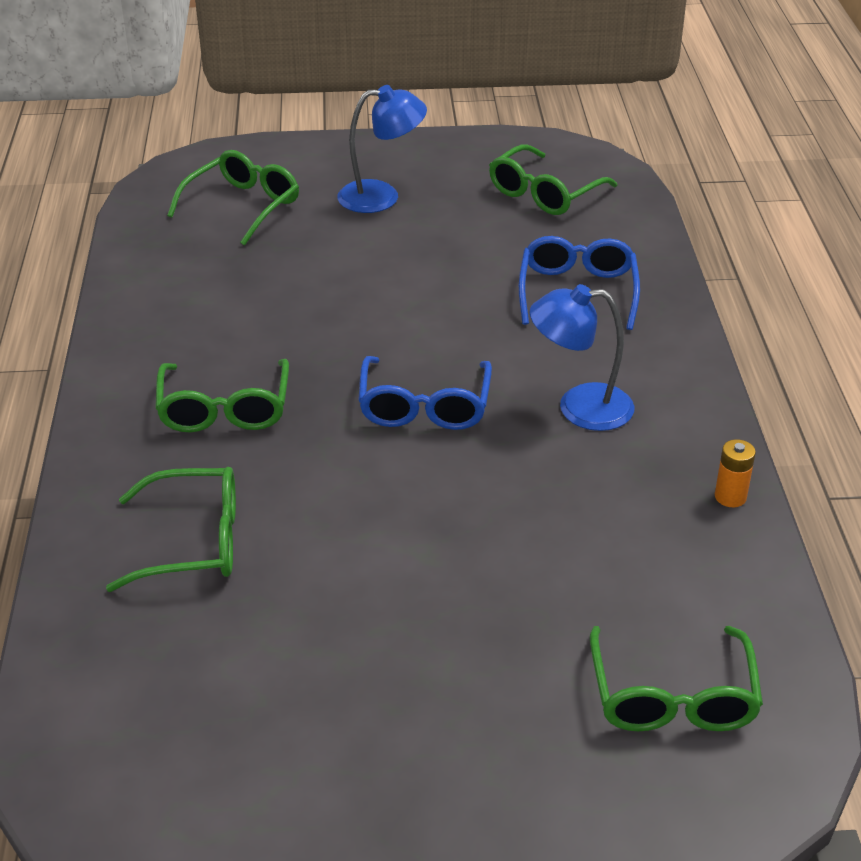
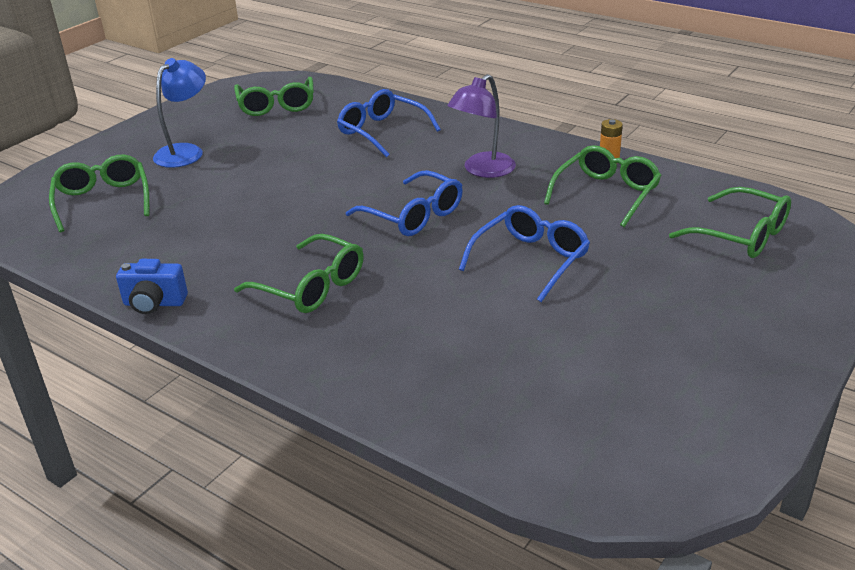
camera: 50 degrees left, 5 degrees down
(112, 333) = (154, 303): none -> blue camera
(193, 542) = (431, 348): green glasses -> green glasses (606, 194)
(423, 536) = (530, 260): none -> blue glasses
(579, 407) = (482, 170): blue lamp -> purple lamp

